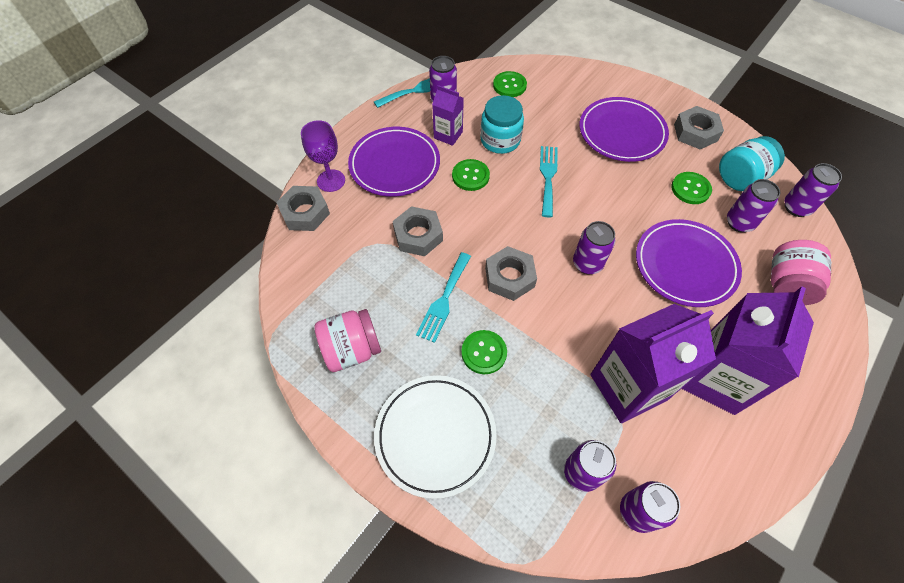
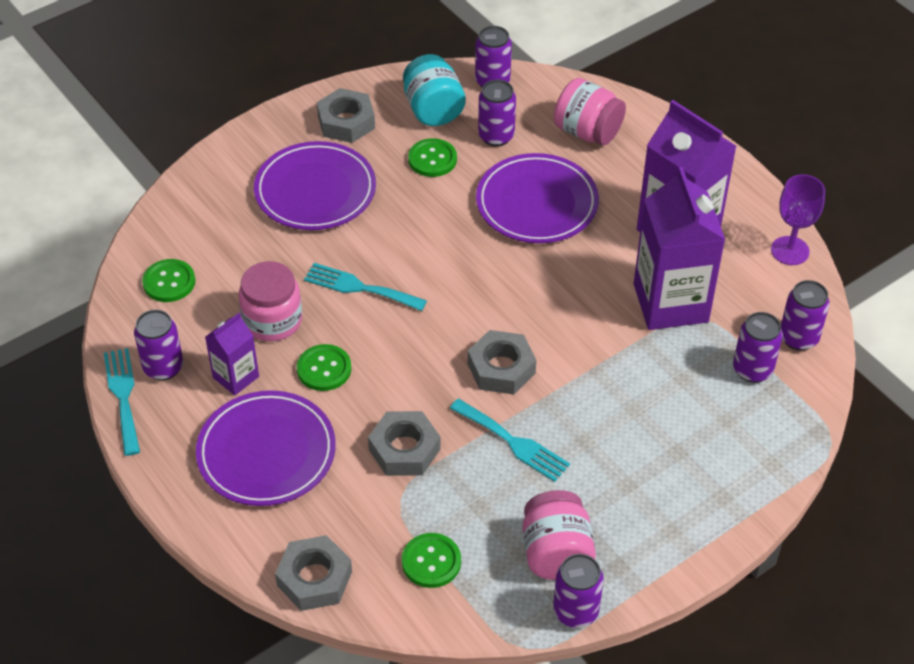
camera: 75 degrees left, 10 degrees down
(331, 180) = (265, 537): purple goblet -> purple goblet (790, 251)
(435, 436) = (686, 488): white plate -> none
(484, 352) = (596, 419): green button -> green button (431, 561)
(500, 140) = (272, 320): turquoise jar -> pink jar
(587, 264) = (506, 289): purple can -> purple can (575, 611)

